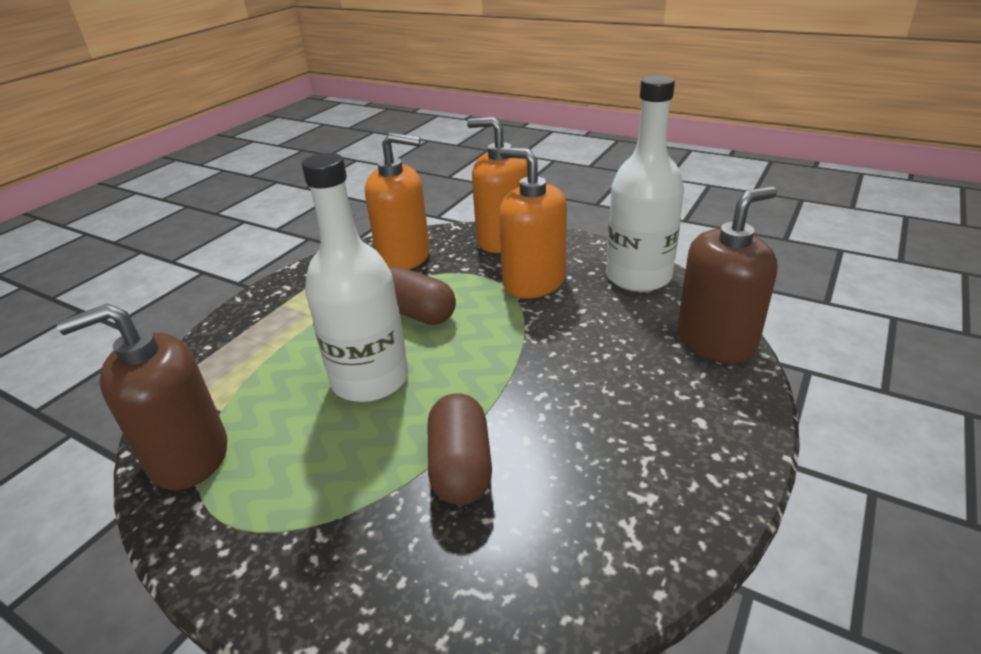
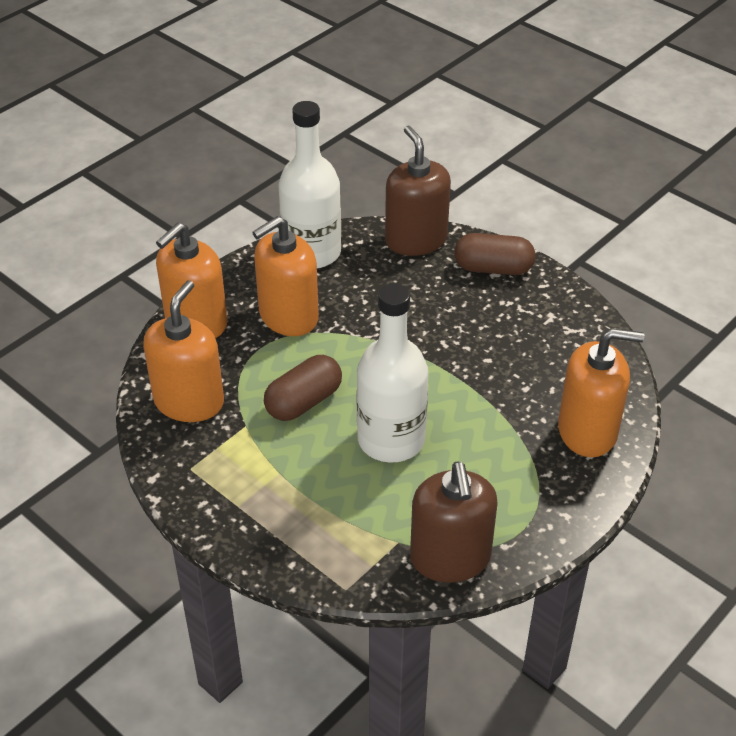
camera: 80 degrees left, 10 degrees up
(408, 577) = (587, 431): none -> orange soap dispenser
(461, 467) = (504, 396): brown capsule -> brown capsule (493, 268)

